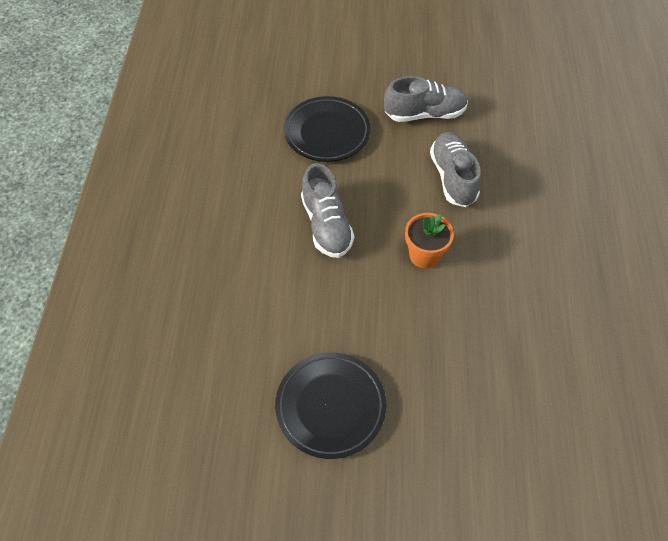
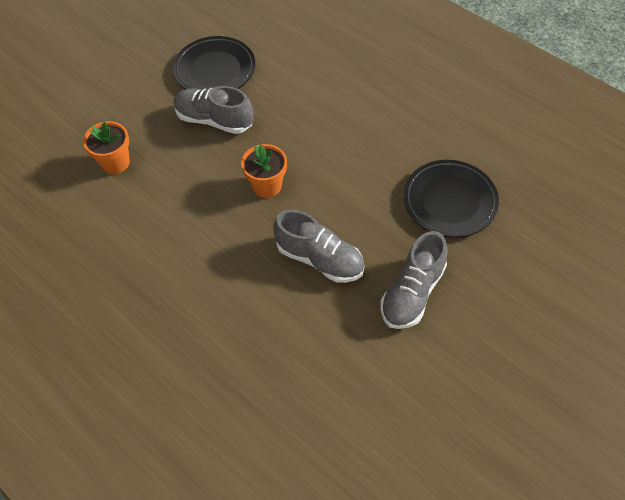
camera: 130 degrees right, 0 degrees up
(326, 225) = (350, 144): grey shoe -> grey shoe (214, 120)
(521, 399) = (115, 162): none -> orange flower pot

